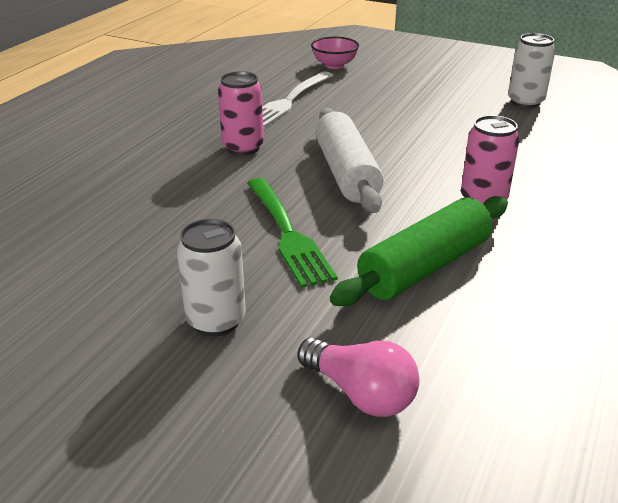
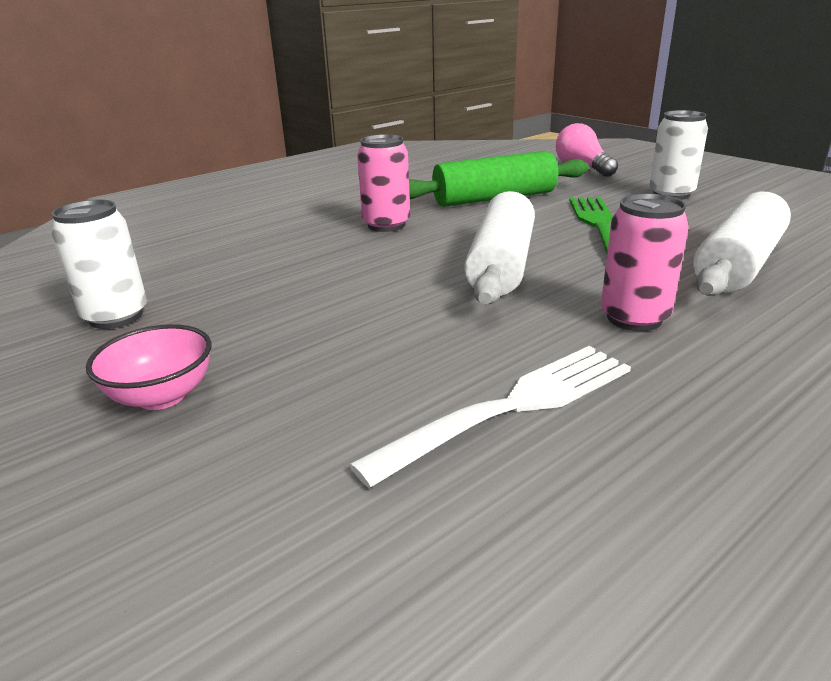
camera: 155 degrees left, 5 degrees down
(167, 205) = (738, 264): none -> white rolling pin
(334, 65) = (290, 537): pink bowl -> pink bowl (162, 396)

